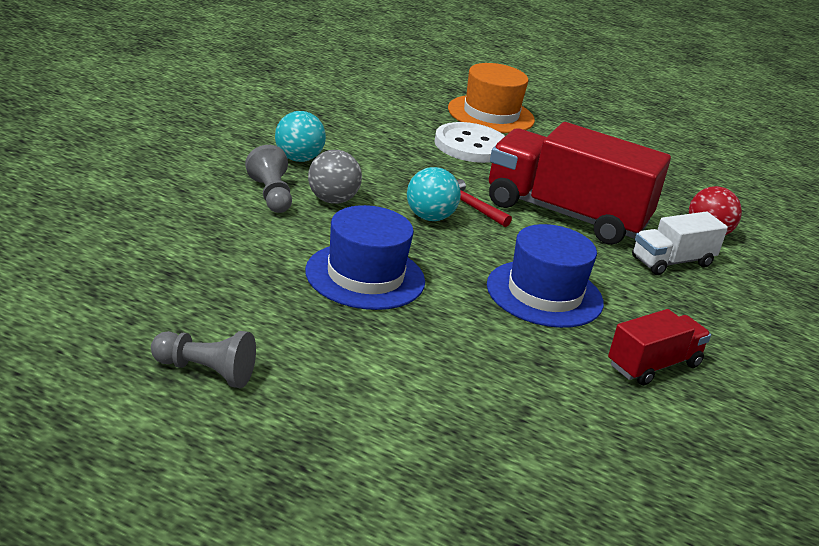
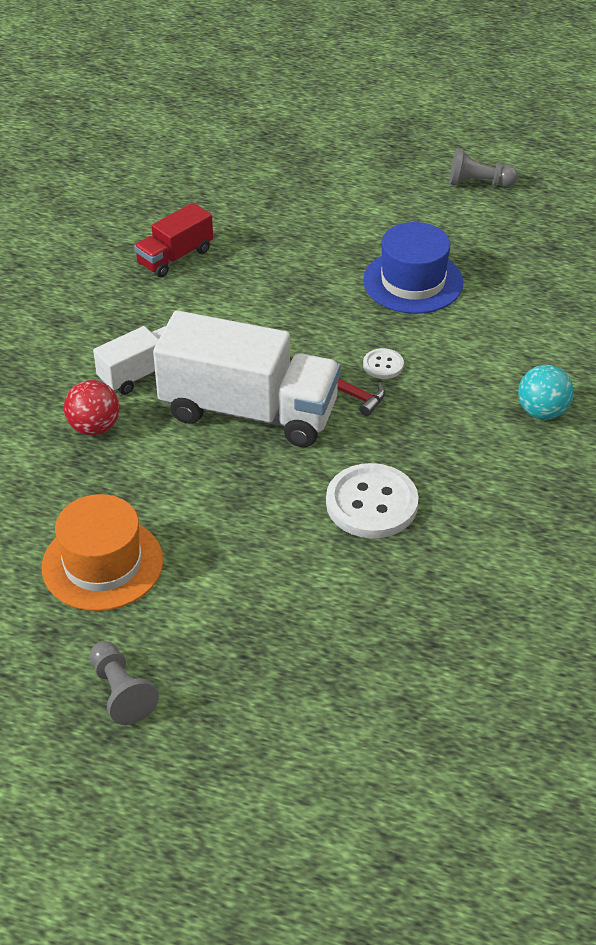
camera: 175 degrees right, 15 degrees up
(271, 195) = (535, 350): grey pawn -> grey pawn (121, 692)
(332, 200) = (479, 361): grey ball -> none
(429, 217) = (383, 365): turquoise ball -> white button
(491, 114) = (362, 590): orange hat -> orange hat (102, 564)
(544, 294) = (263, 302): blue hat -> none
(565, 214) = (249, 411): red truck -> white truck

